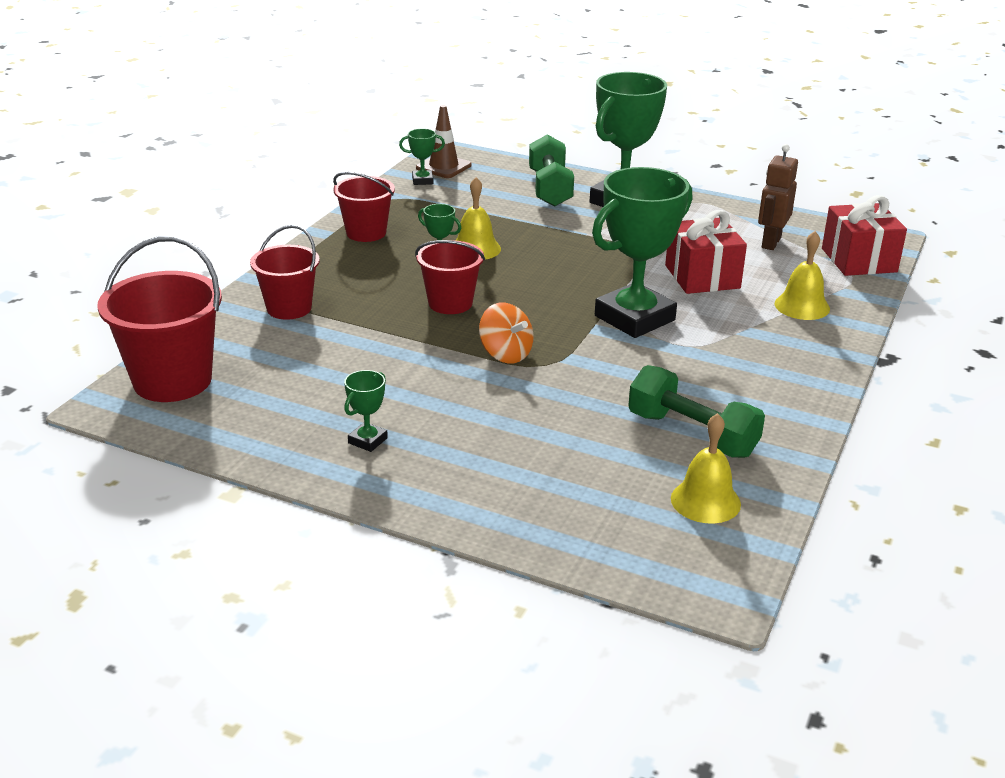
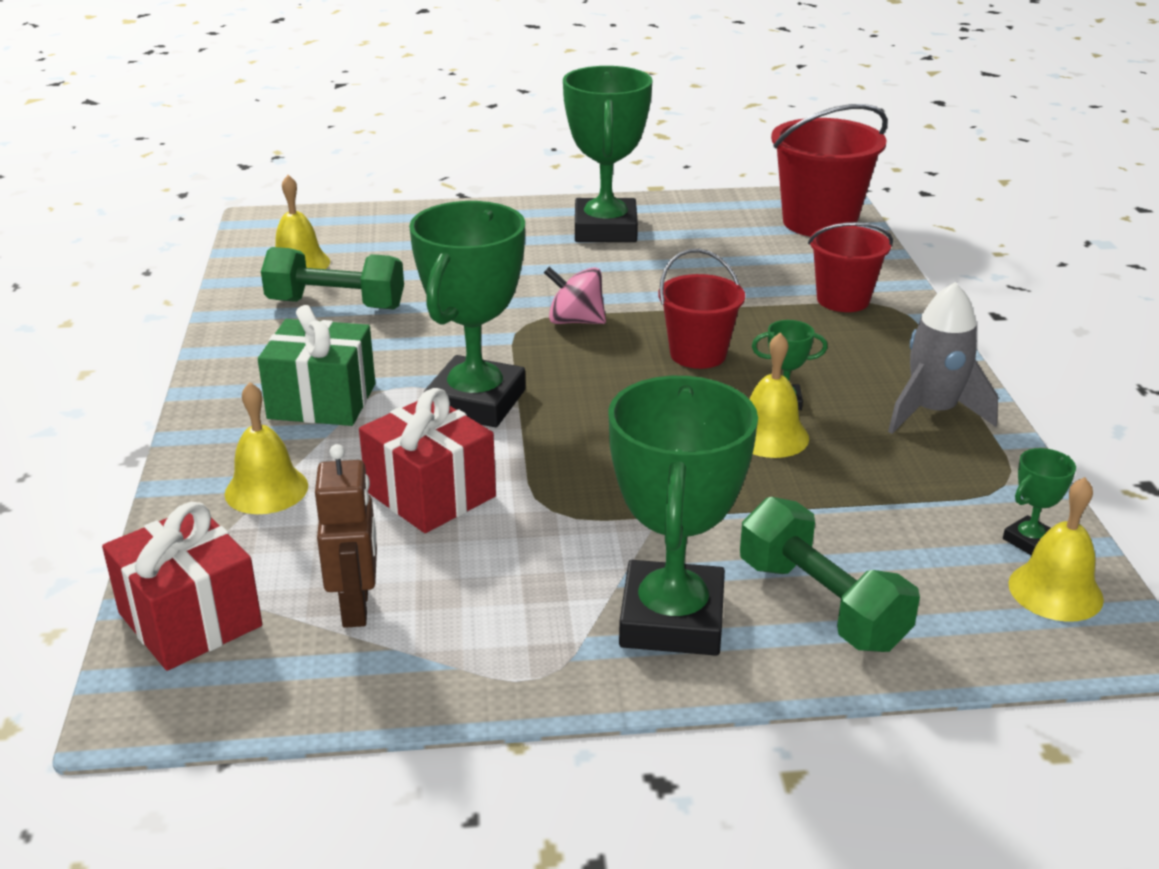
camera: 150 degrees right, 0 degrees up
(366, 233) = (932, 412): red bucket -> grey rocket
(367, 440) = (605, 229): green trophy -> green trophy, size x2.39
(443, 167) = (1055, 591): brown traffic cone -> yellow bell
(505, 354) = (575, 321): orange spinning top -> pink spinning top
(743, 350) = (322, 401): none -> green gift

